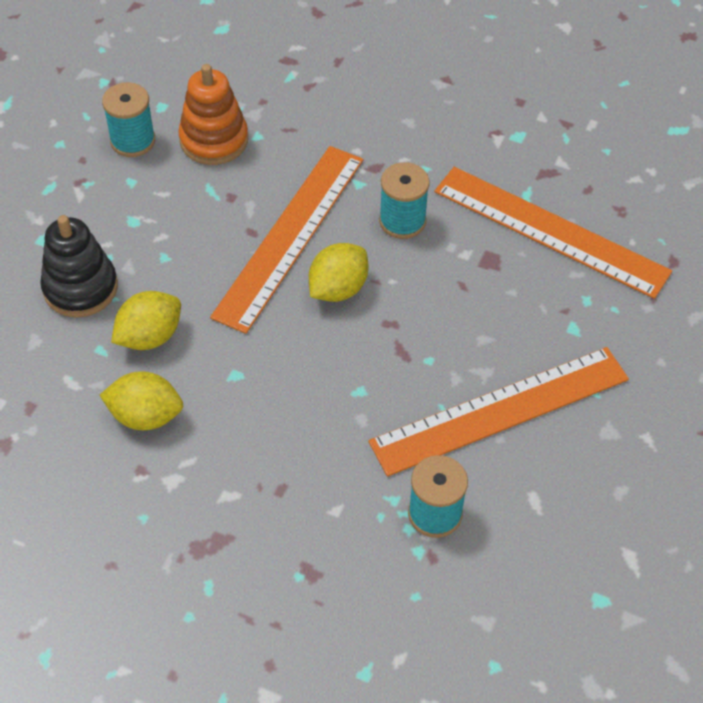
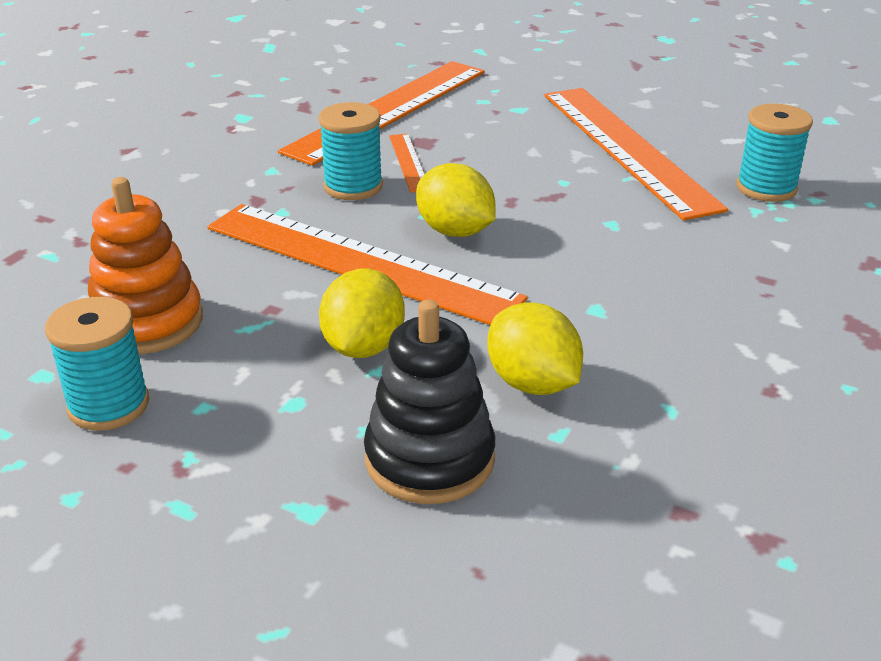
camera: 85 degrees left, 20 degrees down
(145, 416) = (678, 386): yellow lemon -> yellow lemon (363, 347)
(449, 253) = (408, 162): none -> orange ruler

